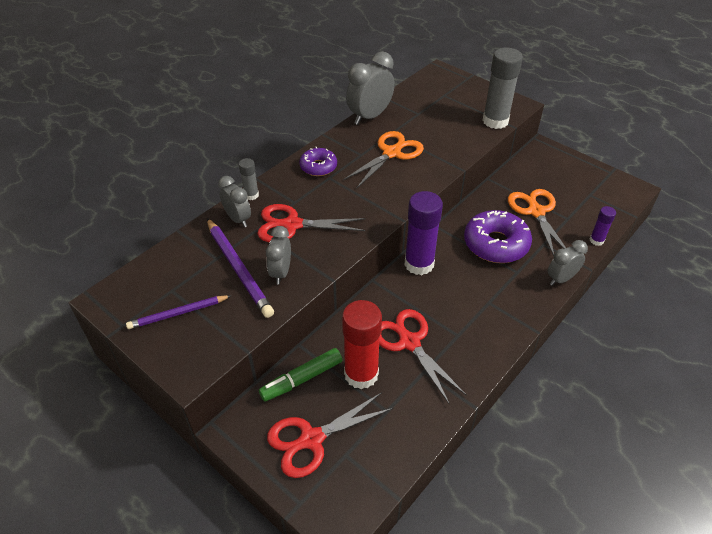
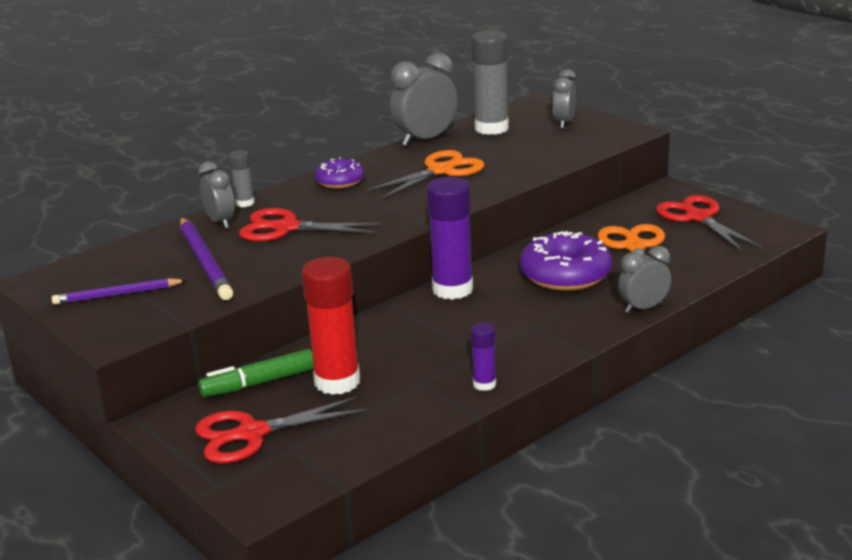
camera: 10 degrees right, 20 degrees down
(281, 272) = (256, 266): grey clock -> grey clock (564, 123)
(409, 342) = (412, 357): red scissors -> red scissors (698, 217)
(495, 121) = (593, 145): grey glue stick -> grey glue stick (491, 128)
(596, 240) = (710, 275): purple glue stick -> purple glue stick (484, 384)

